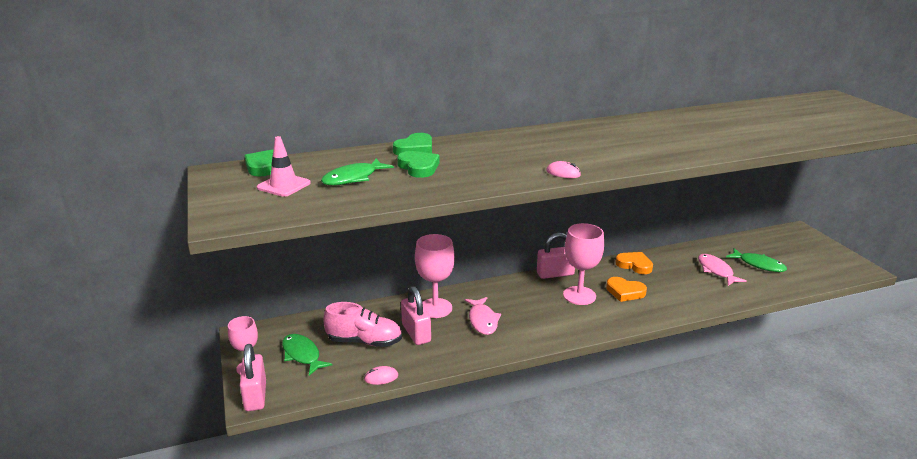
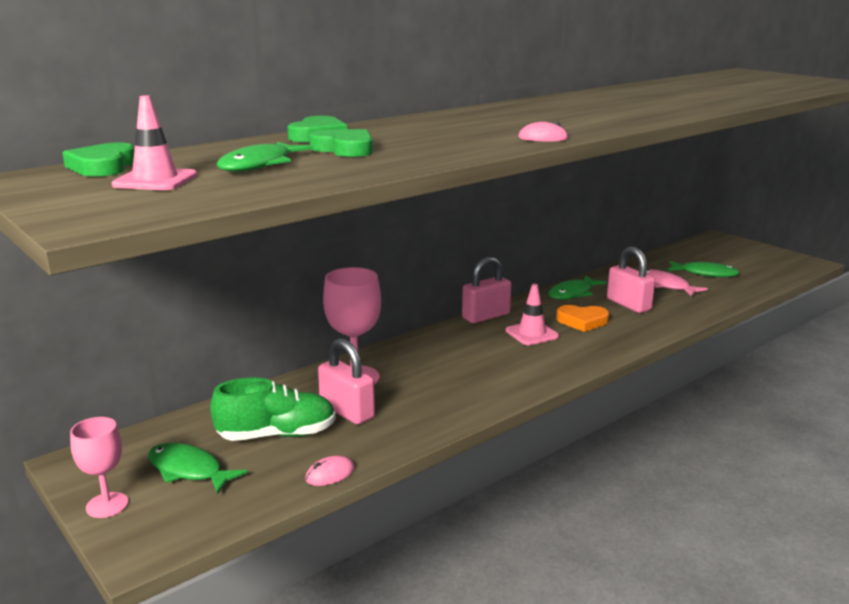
camera: 20 degrees left, 5 degrees down
(255, 396) = (140, 541): pink padlock -> pink padlock (628, 305)
(364, 341) = (277, 435): pink shoe -> green shoe
(482, 320) = (429, 380): pink fish -> none
(579, 295) = (532, 333): pink goblet -> pink traffic cone
(634, 265) = (573, 293): orange heart -> green fish

